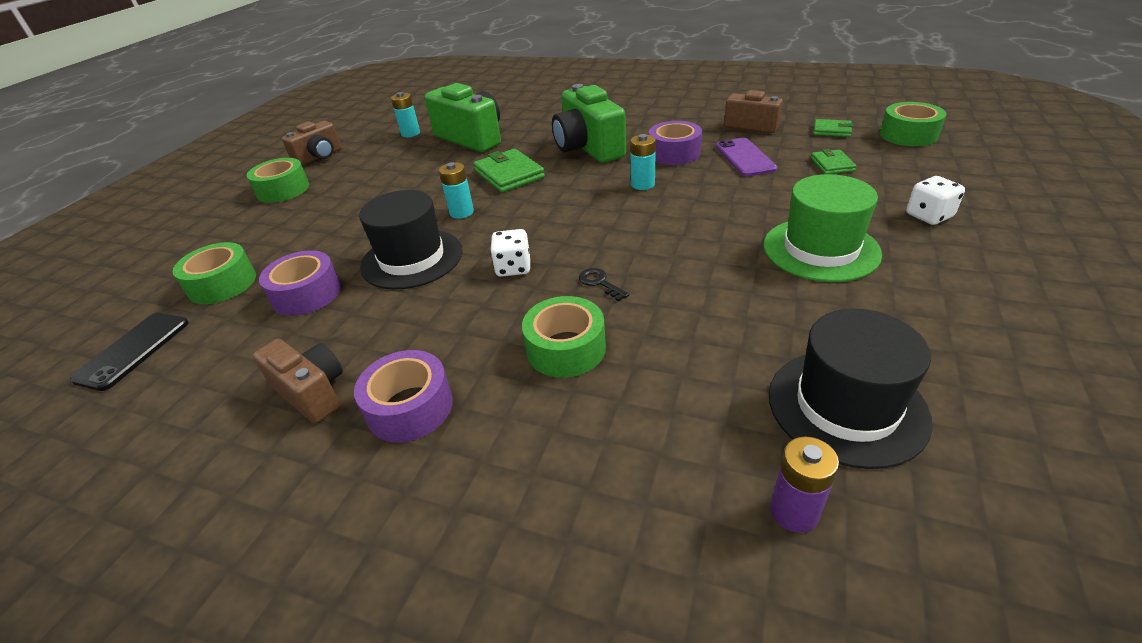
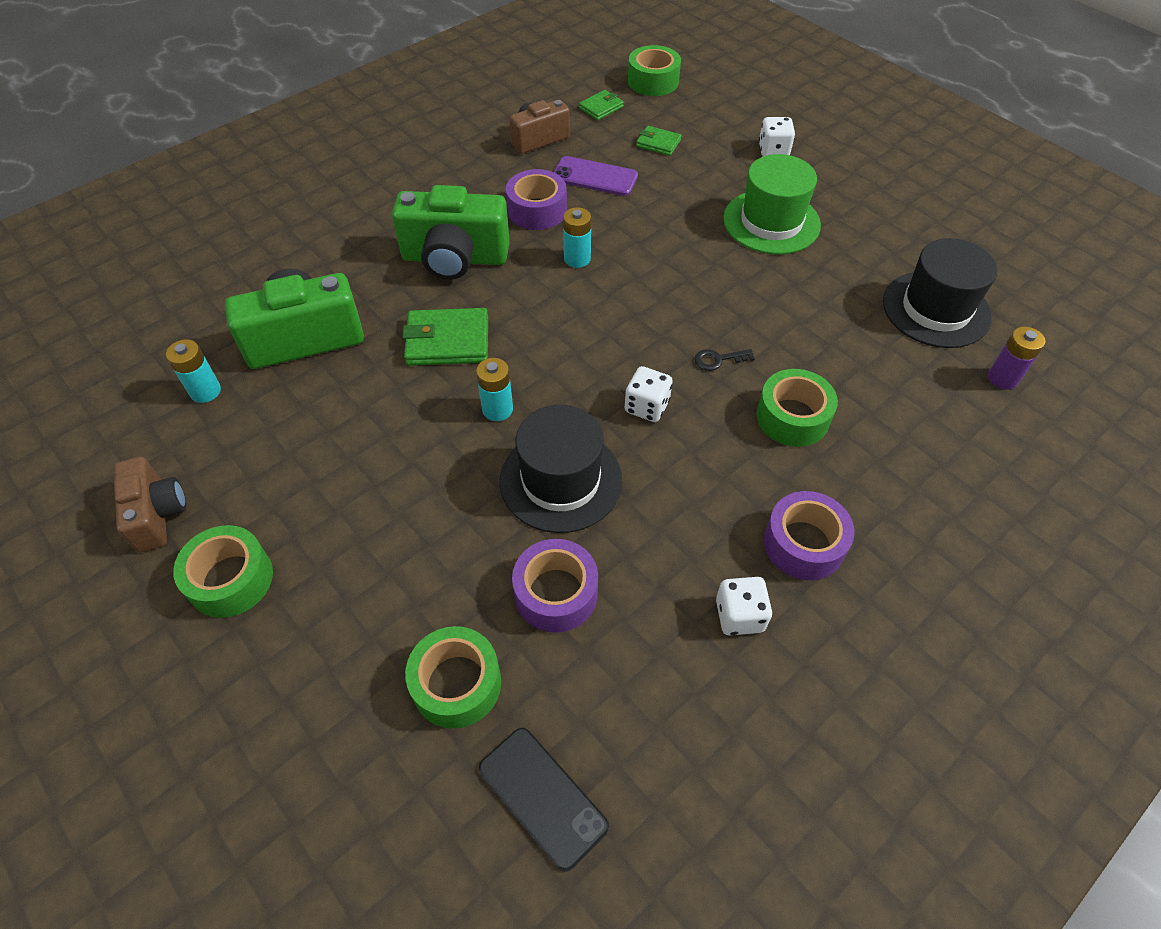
camera: 65 degrees left, 15 degrees up
(312, 393) = (739, 616): brown camera -> white dice

